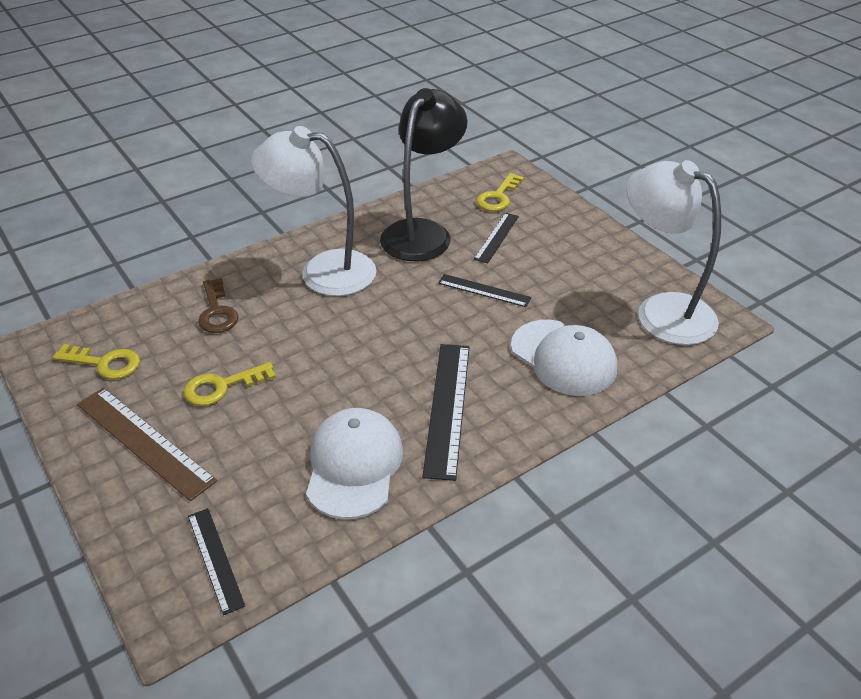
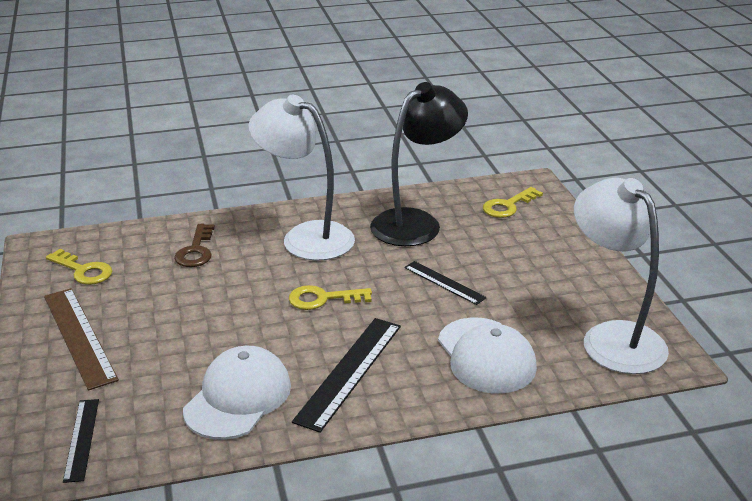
camera: 20 degrees right, 10 degrees down
(222, 386) = (166, 309): yellow key -> yellow key (323, 299)
(497, 237) = (485, 240): black ruler -> none

